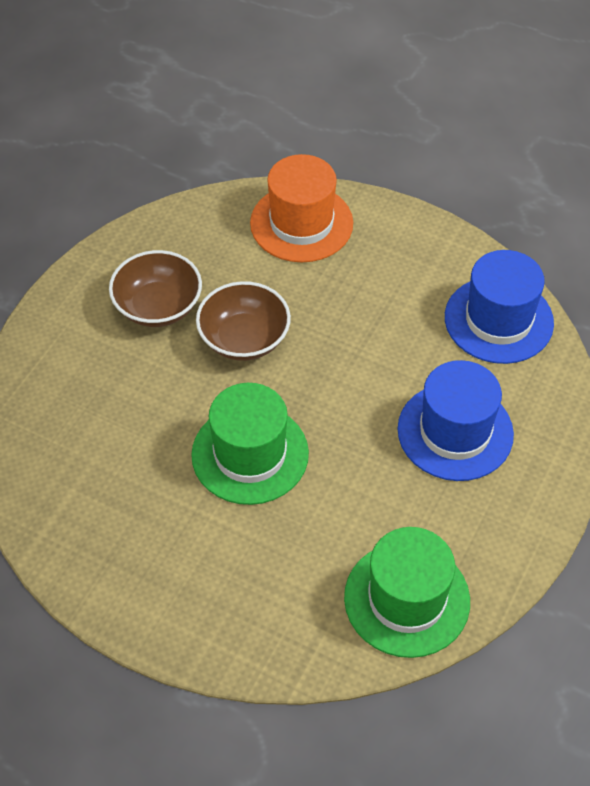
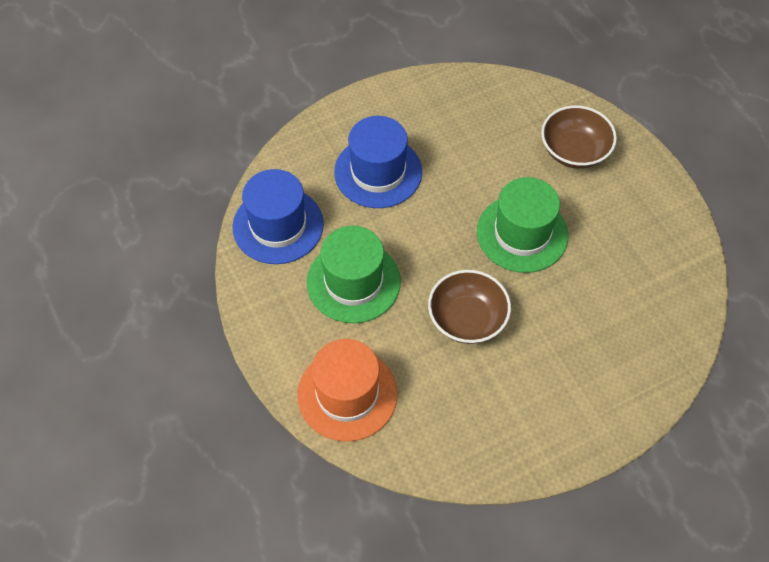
camera: 145 degrees left, 5 degrees up
(158, 306) = (514, 387): brown bowl -> brown bowl (574, 151)
(407, 599) = (489, 102): green hat -> green hat (353, 282)

